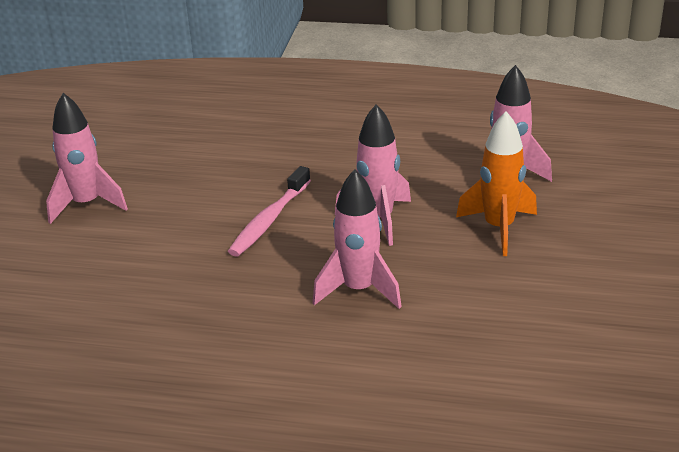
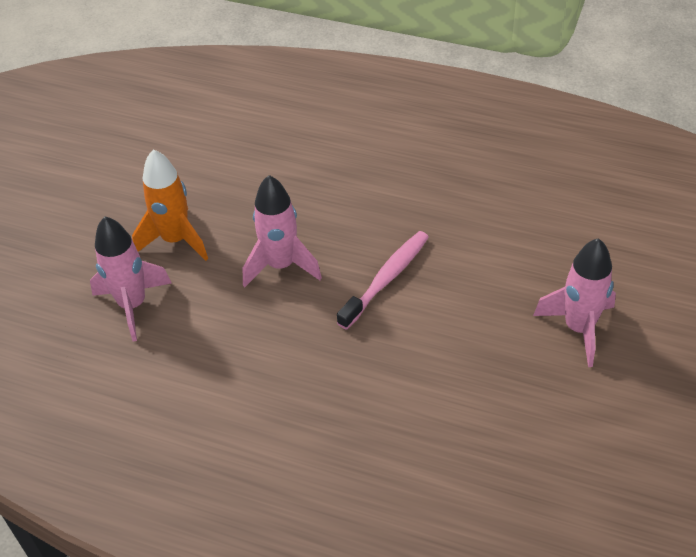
camera: 170 degrees left, 15 degrees up
(359, 290) = (319, 190): pink rocket -> none

